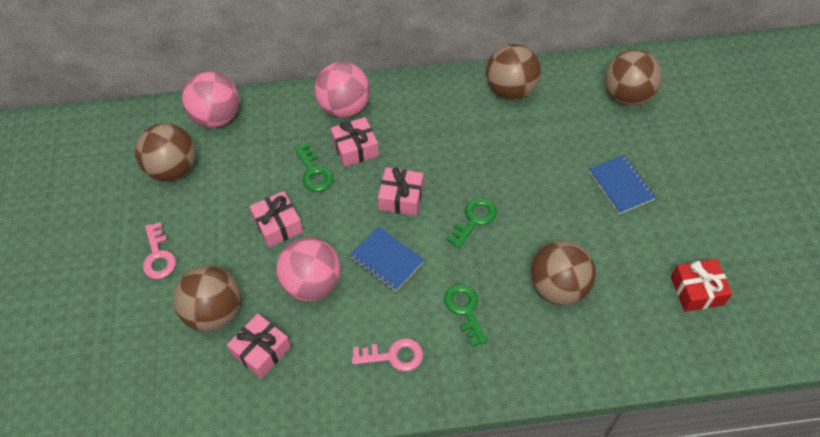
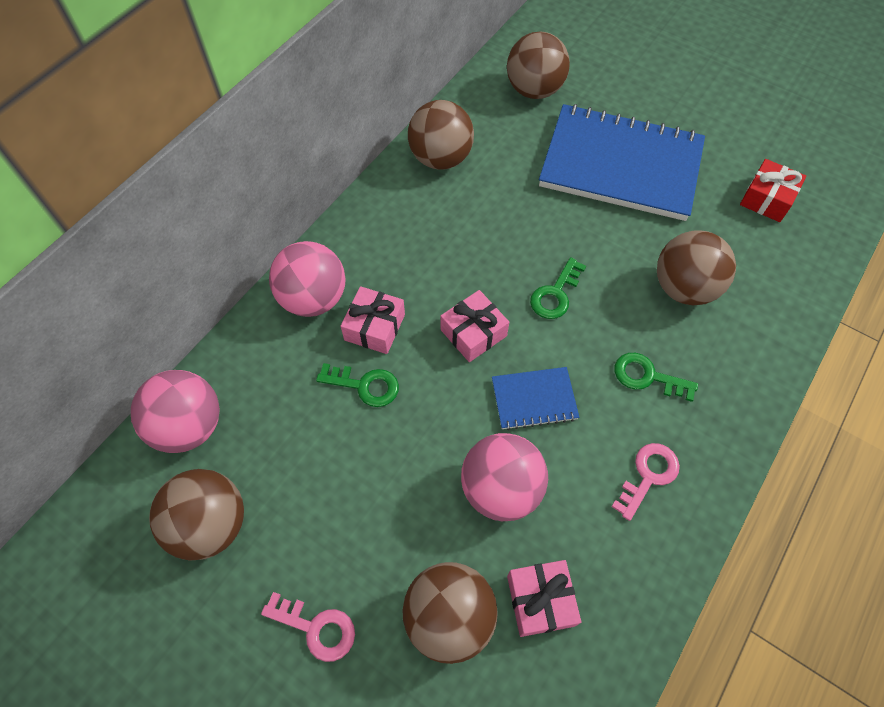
camera: 50 degrees left, 5 degrees up
(278, 225) = (397, 468): pink gift -> none
(474, 220) = (555, 294): green key -> green key turned 135 degrees counterclockwise
(621, 185) = (620, 165): blue notebook -> blue notebook, size x2.27

